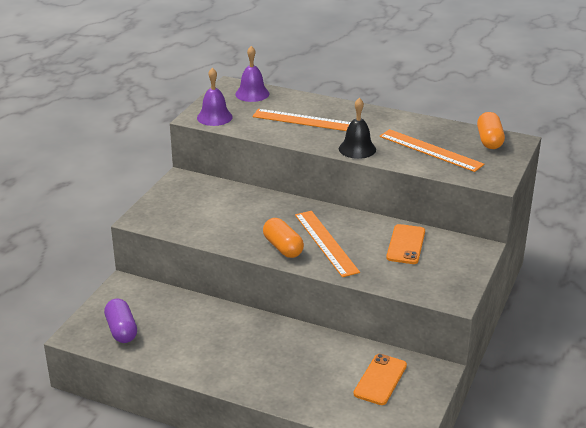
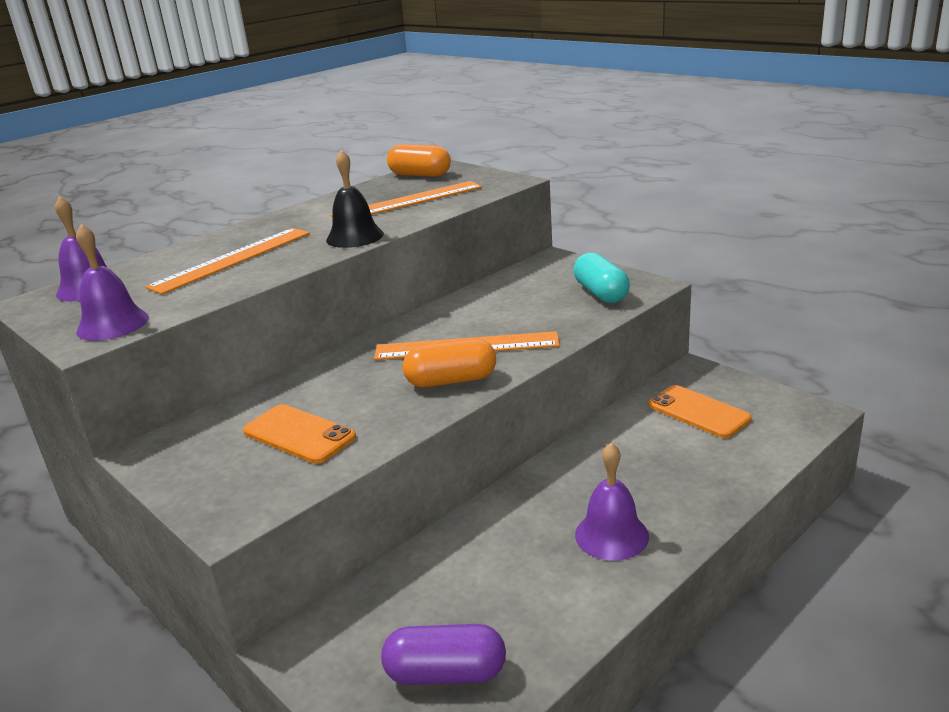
camera: 65 degrees left, 5 degrees down
(235, 362) = (611, 535): none -> purple bell
(406, 244) = (514, 296): orange phone -> orange phone (299, 434)
(430, 280) = (601, 293): none -> turquoise capsule

